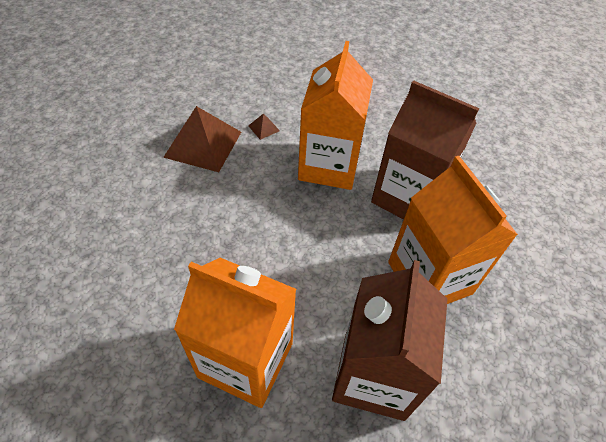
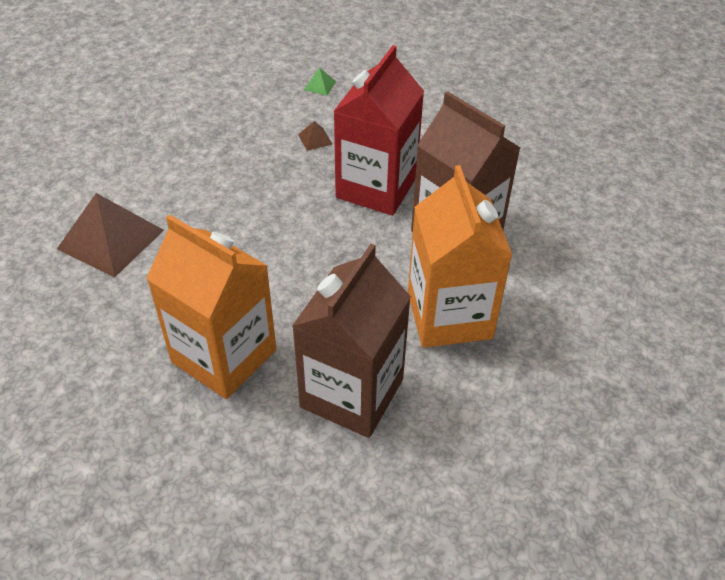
camera: 15 degrees right, 5 degrees down
(203, 144) = (242, 147): brown pyramid -> brown pyramid (111, 239)
(253, 79) = (320, 85): none -> green pyramid
(329, 165) = (376, 187): orange carton -> red carton

